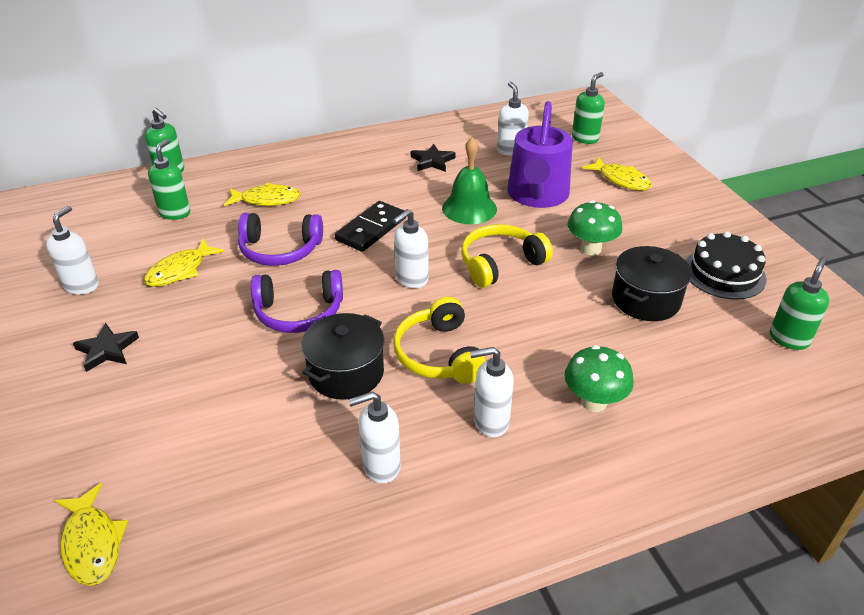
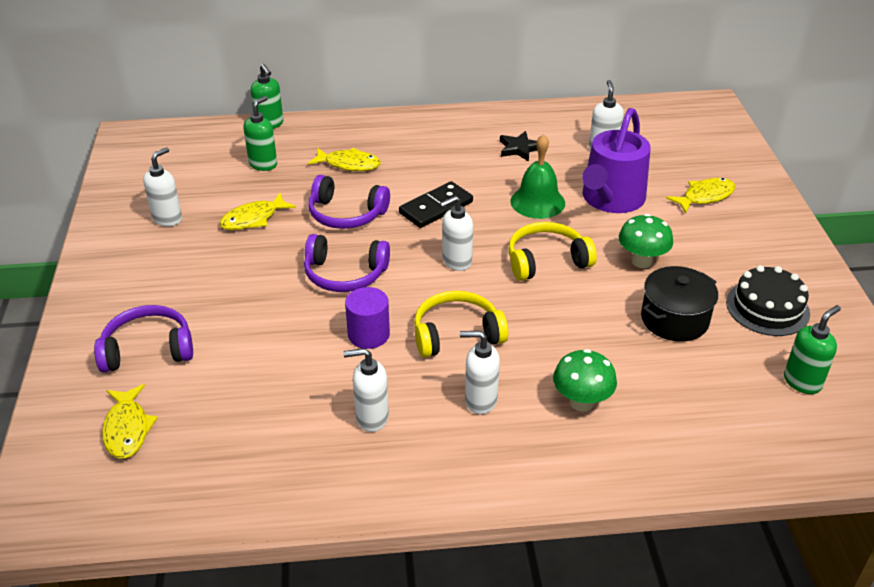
camera: 15 degrees right, 0 degrees up
(95, 439) = (148, 349): none -> purple headphones
(107, 350) = (175, 278): black star -> none
(346, 372) = (368, 334): black pot -> purple cylinder
(439, 354) = (456, 334): yellow headphones -> yellow headphones turned 75 degrees clockwise
(585, 138) = (686, 147): green soap dispenser -> none
(621, 180) = (705, 196): yellow fish -> yellow fish turned 90 degrees counterclockwise

